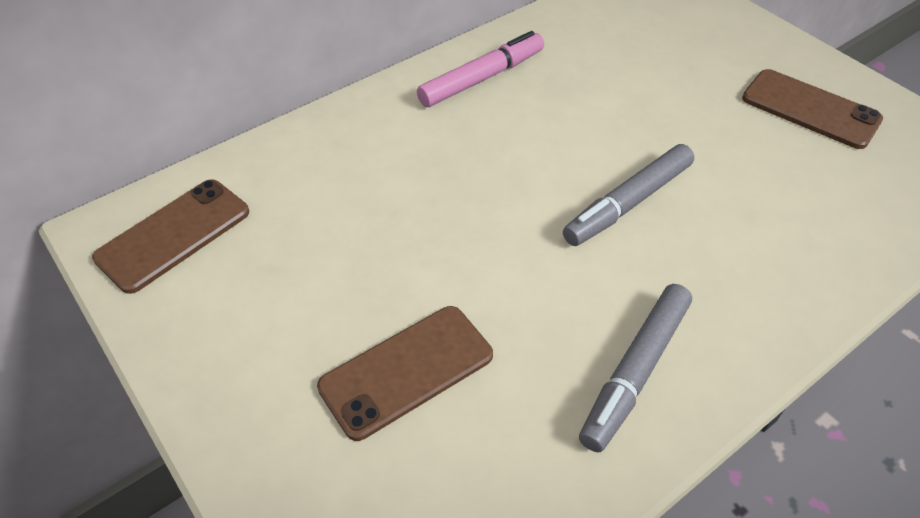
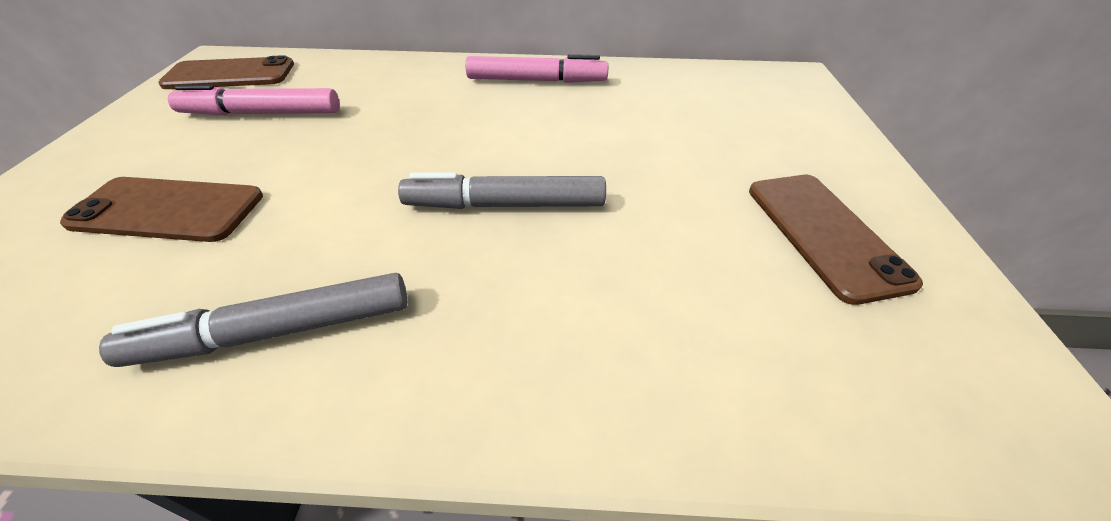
camera: 40 degrees right, 5 degrees down
(303, 251) = (262, 113): none -> pink marker

